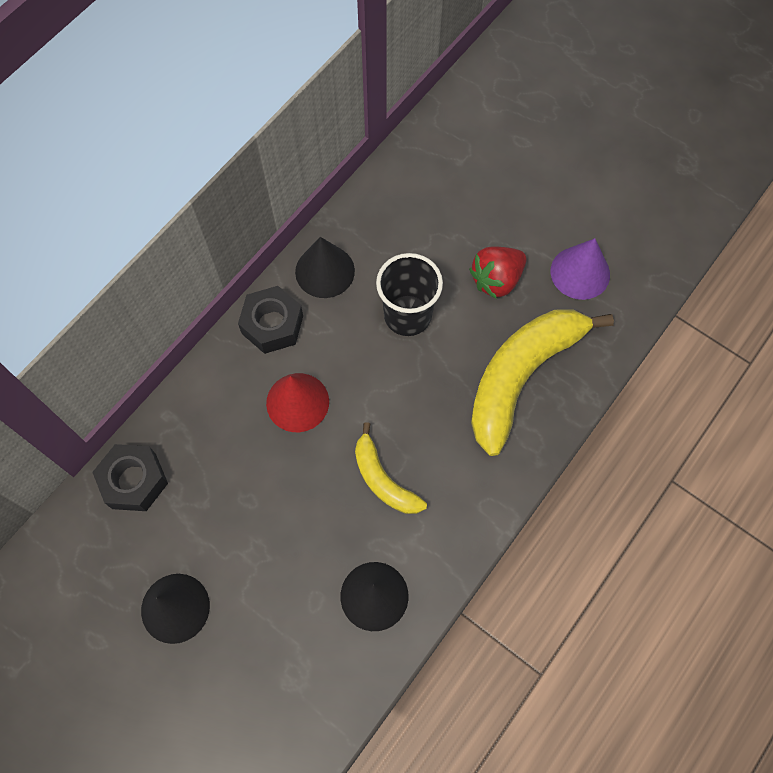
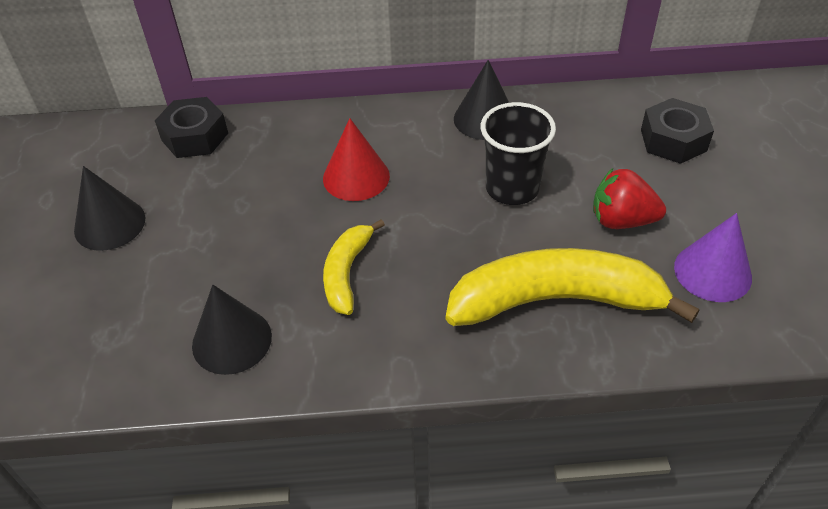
camera: 50 degrees right, 20 degrees down
(272, 324) = (403, 122): black nut -> black nut (673, 140)

